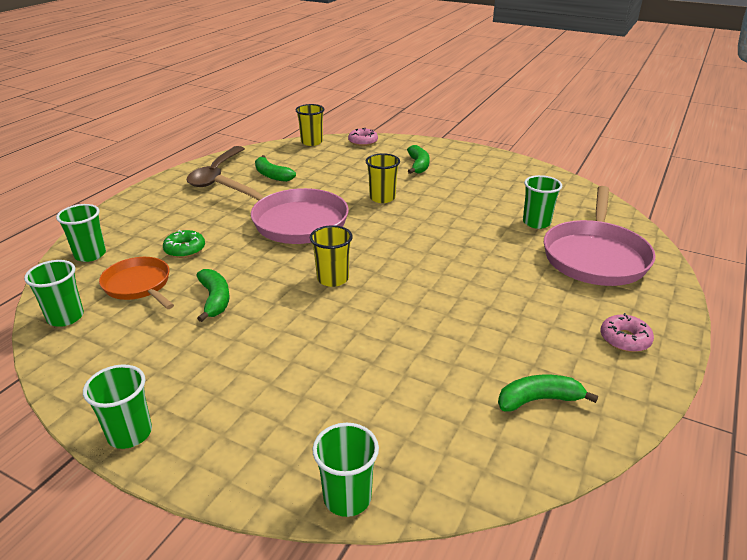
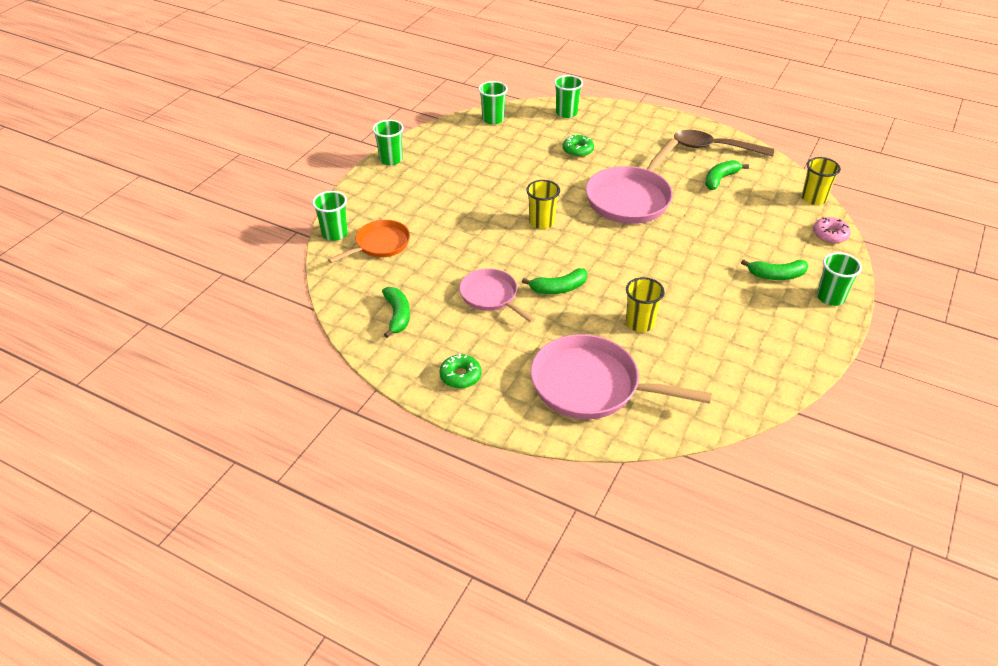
camera: 90 degrees right, 10 degrees up
(139, 285) = (529, 139): orange pan -> orange pan (380, 244)
(215, 300) = (512, 171): green banana -> green banana (558, 288)
(382, 198) = (688, 248): yellow cup -> yellow cup (640, 323)
(479, 317) = (491, 296): none -> pink pan
(536, 222) = (655, 353): green cup -> green cup (830, 297)
(625, 339) = (460, 376): pink donut -> green donut

